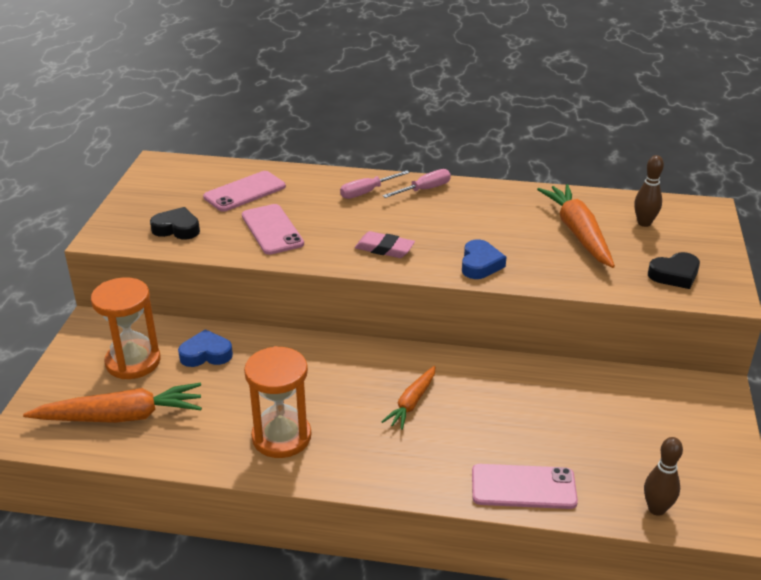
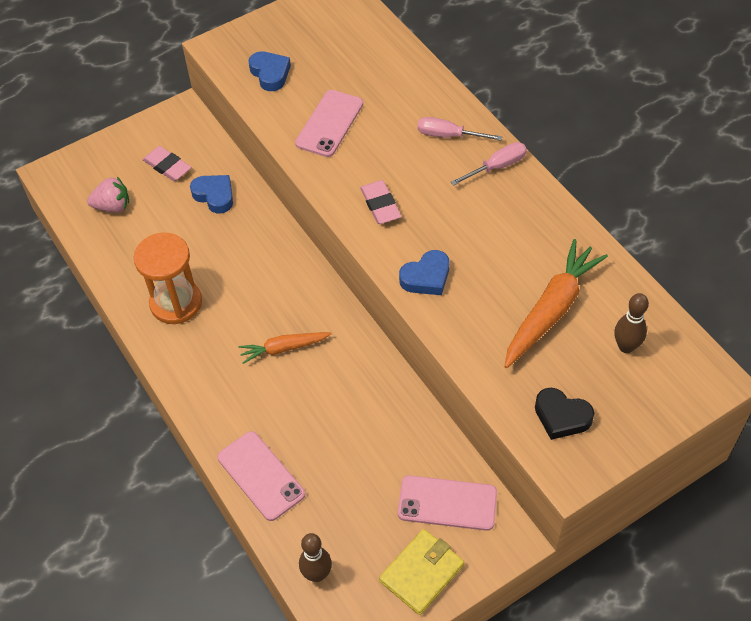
camera: 50 degrees right, 20 degrees up
(121, 416) = (113, 206): orange carrot -> pink strawberry
(133, 362) = (167, 166): orange hourglass -> pink eraser
(177, 229) = (270, 74): black heart -> blue heart
(245, 192) = (361, 68): pink phone -> pink phone (447, 503)
(424, 189) = (497, 167): pink screwdriver -> pink screwdriver turned 45 degrees counterclockwise
(708, 450) = (421, 573): none -> yellow wallet

